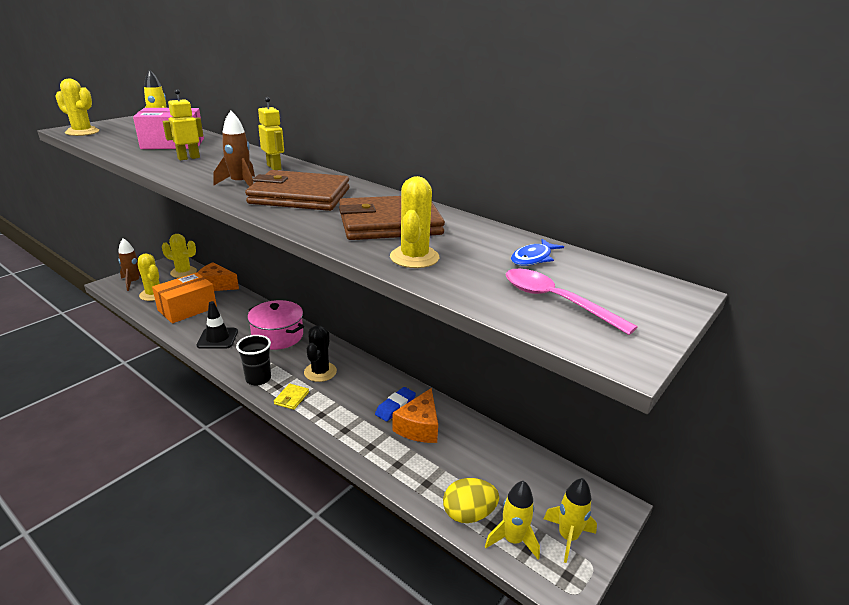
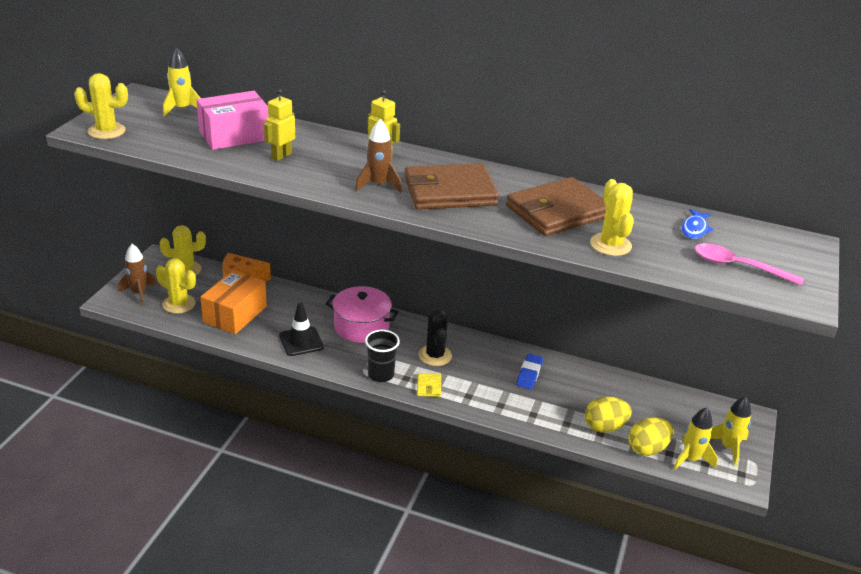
camera: 20 degrees left, 5 degrees up
(419, 427) = (562, 388): orange cheese -> none
(436, 477) = (604, 427): none -> yellow egg

